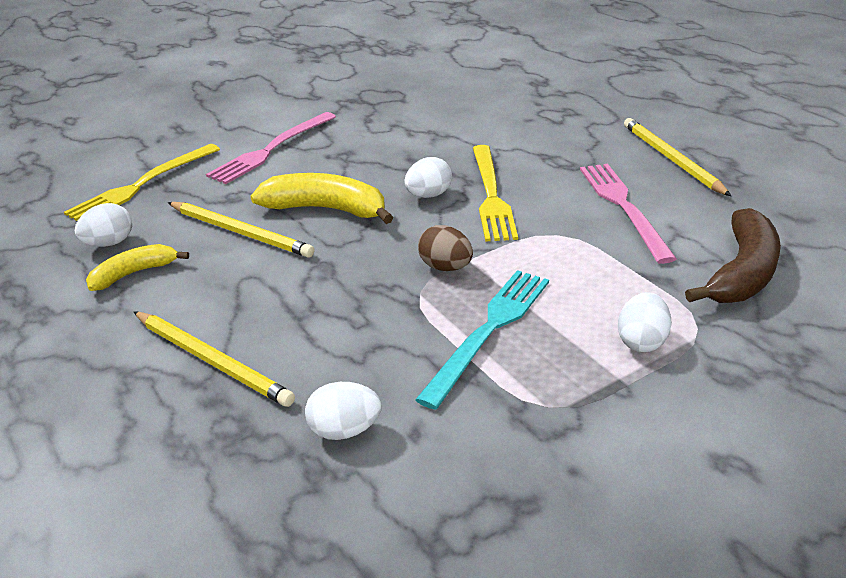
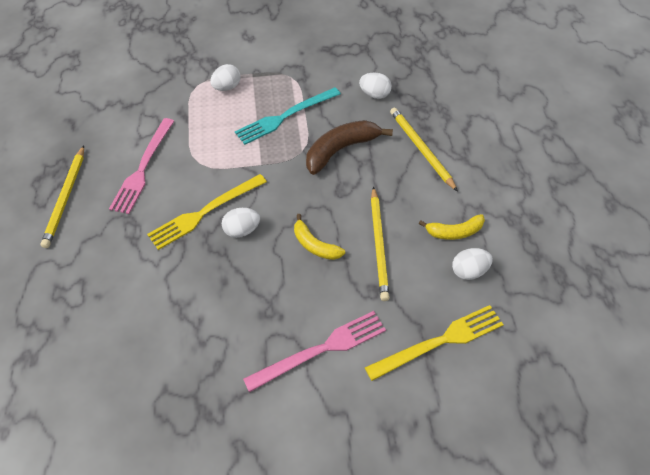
camera: 155 degrees left, 20 degrees up
(241, 232) = (379, 245): yellow pencil -> yellow pencil turned 150 degrees counterclockwise
(326, 209) = (315, 245): yellow banana -> yellow banana, size x0.61
(445, 267) = (276, 163): brown egg -> none
(491, 195) = (205, 212): yellow fork -> yellow fork turned 150 degrees counterclockwise
(742, 273) = (143, 102): brown banana -> brown banana (341, 150)

